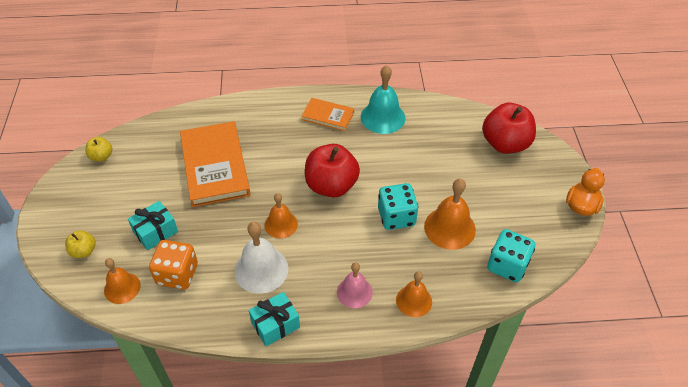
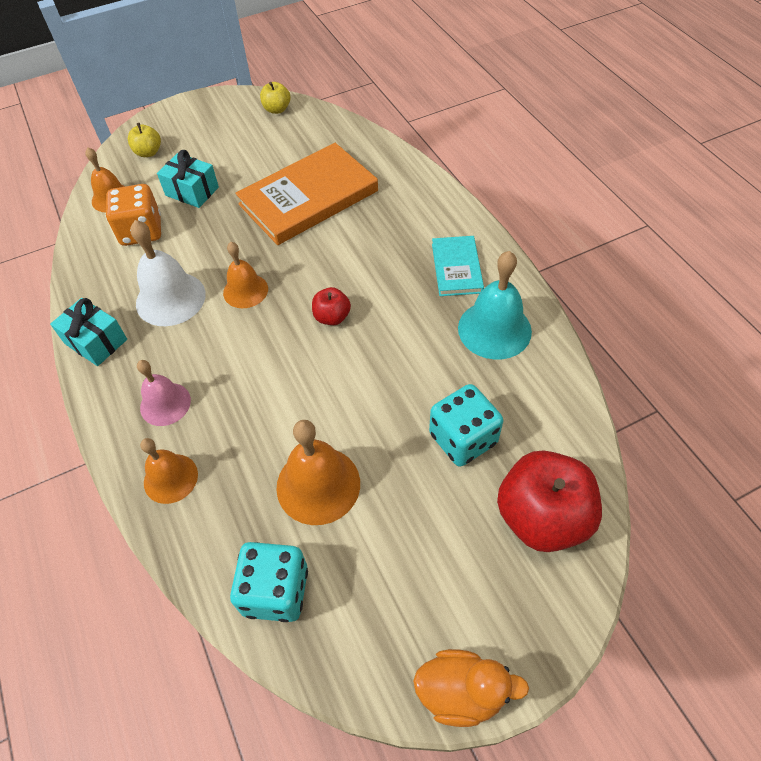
camera: 70 degrees right, 5 degrees up
(328, 116) = (457, 268): orange book -> turquoise book
(331, 185) = (332, 317): red apple -> red apple, size x0.49
(396, 217) = (310, 409): turquoise dice -> turquoise dice (463, 439)

